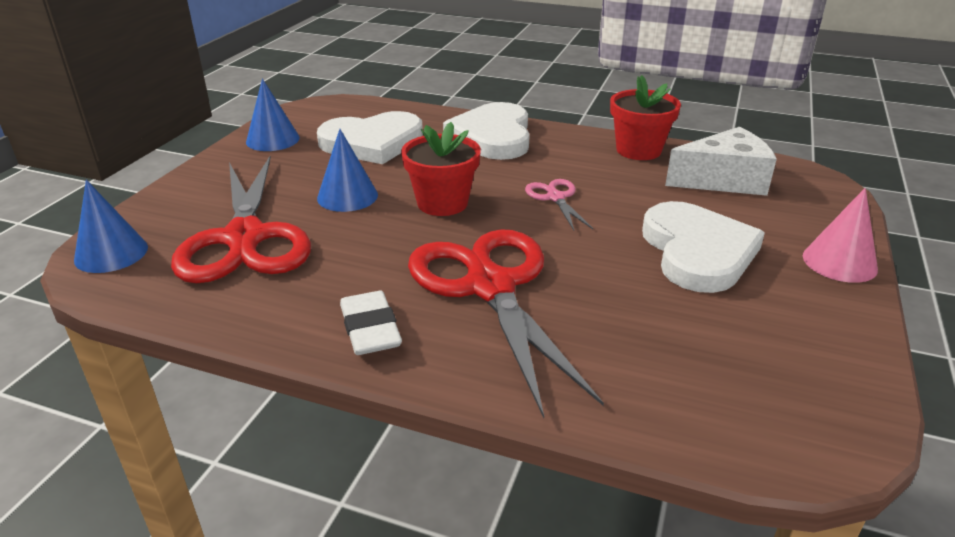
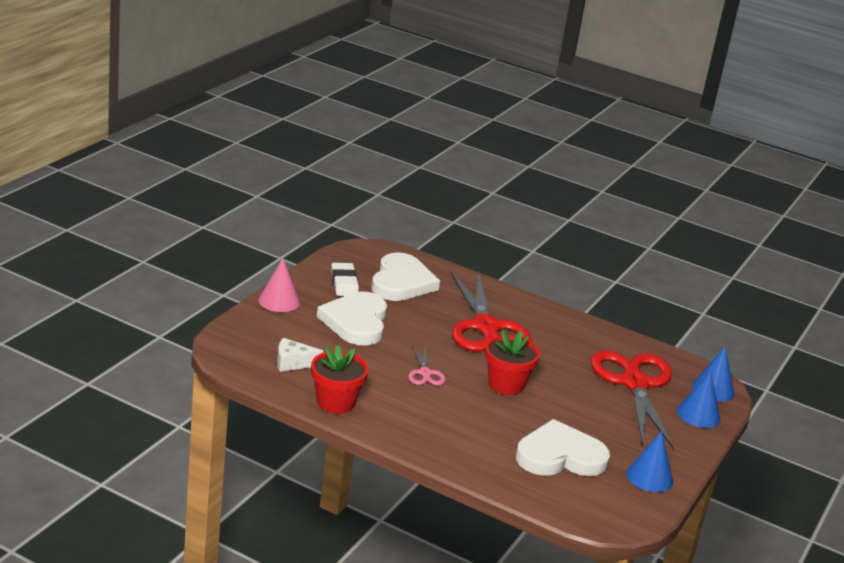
camera: 175 degrees left, 5 degrees down
(347, 196) = (574, 403): blue cone -> blue cone (698, 414)
(370, 329) = (551, 320): white eraser -> white eraser (344, 283)
(493, 136) = (453, 443): white heart -> white heart (401, 282)
(724, 180) = (292, 363): white cheese -> white cheese, size x0.61

